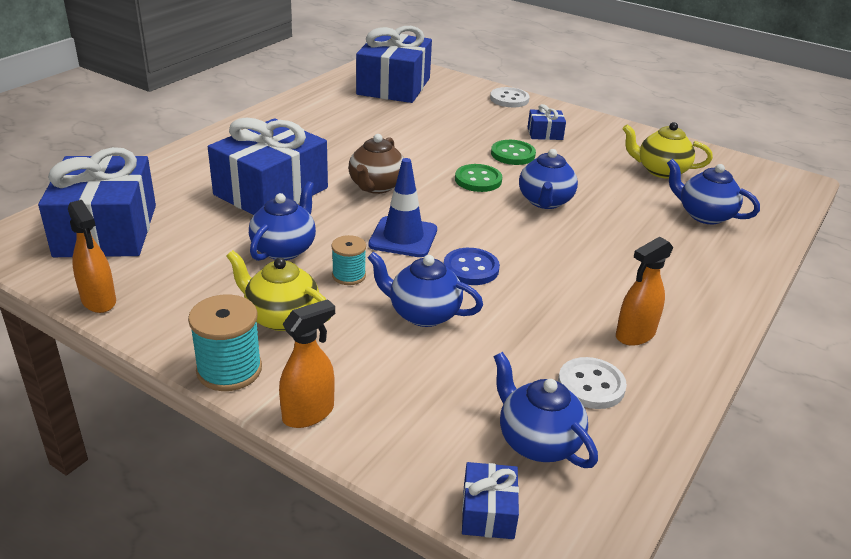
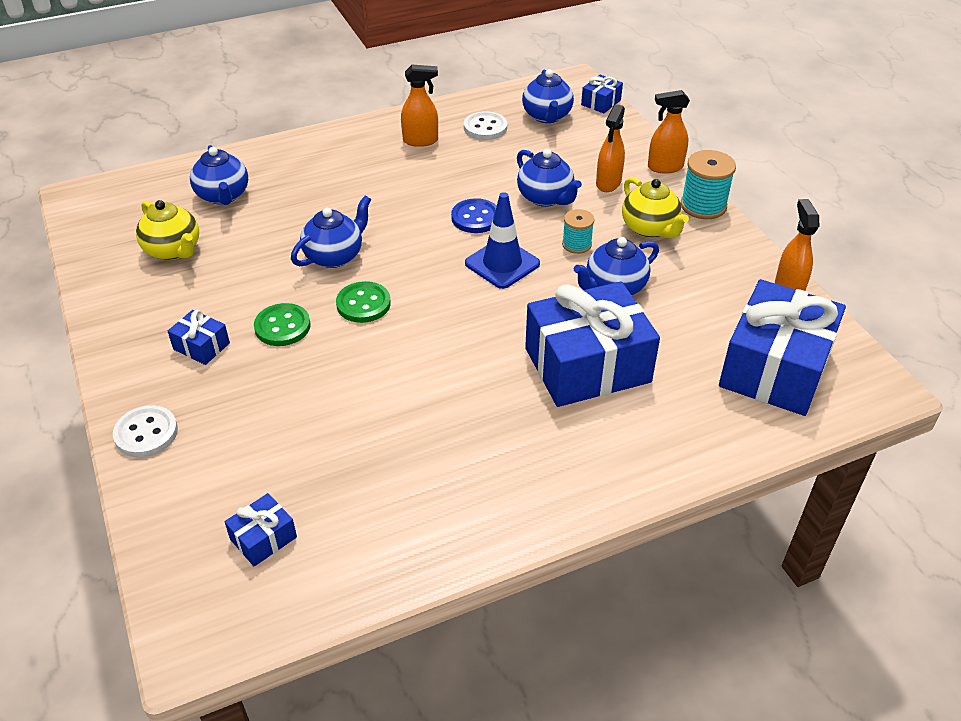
camera: 145 degrees left, 10 degrees up
(367, 359) = (608, 183): none -> orange spray bottle
(376, 186) = (473, 332): brown teapot -> none
(394, 86) = (263, 538): blue gift -> blue gift, size x0.43

